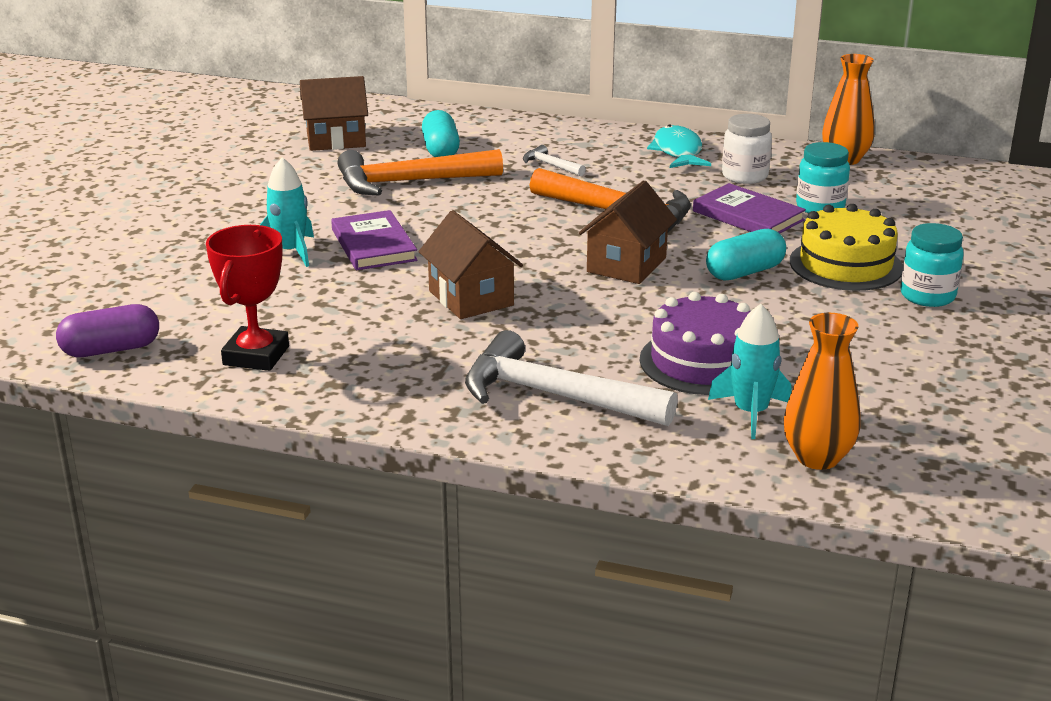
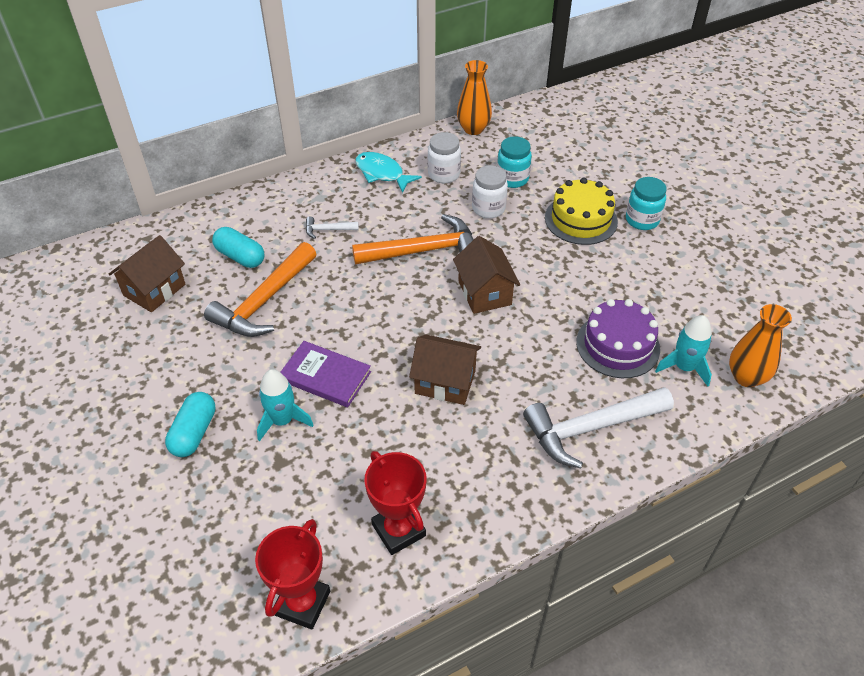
camera: 45 degrees left, 20 degrees up
(111, 350) = (302, 603): purple capsule -> red trophy
(744, 272) = (546, 258): turquoise capsule -> turquoise capsule (194, 433)
(748, 216) = (488, 208): purple book -> white jar

